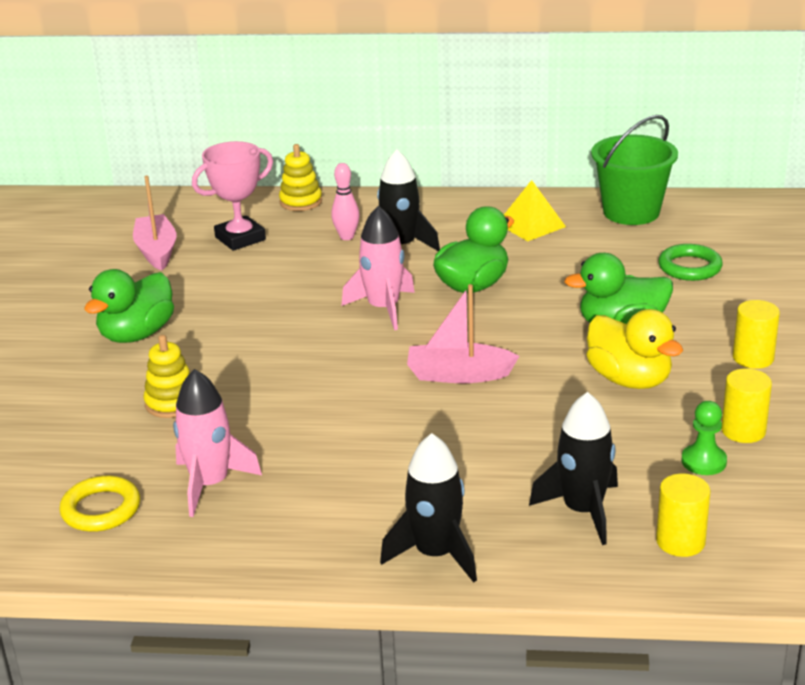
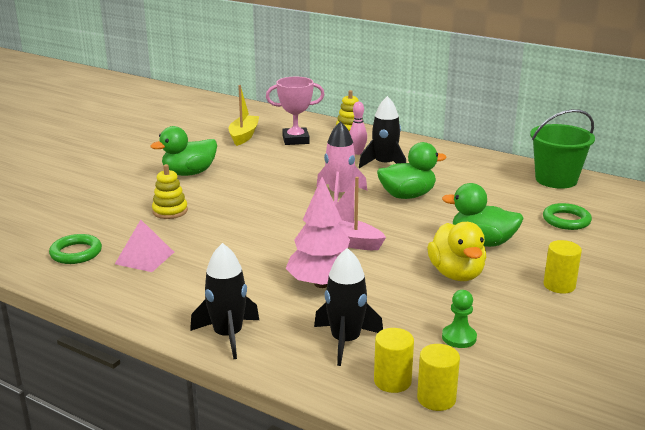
camera: 25 degrees right, 5 degrees down
(101, 509) = (76, 253): yellow ring -> green ring
(157, 251) = (244, 136): pink boat -> yellow boat
(210, 484) = (144, 258): pink rocket -> pink pyramid
(483, 444) = (322, 283): none -> pink tree
(531, 225) = (479, 172): yellow pyramid -> none
(743, 431) = (507, 327): yellow cylinder -> yellow cylinder (436, 398)

